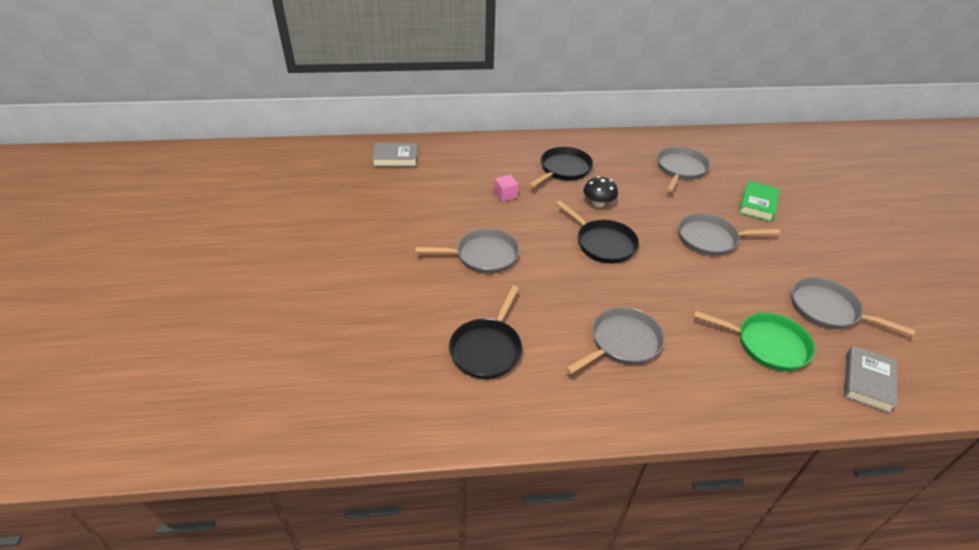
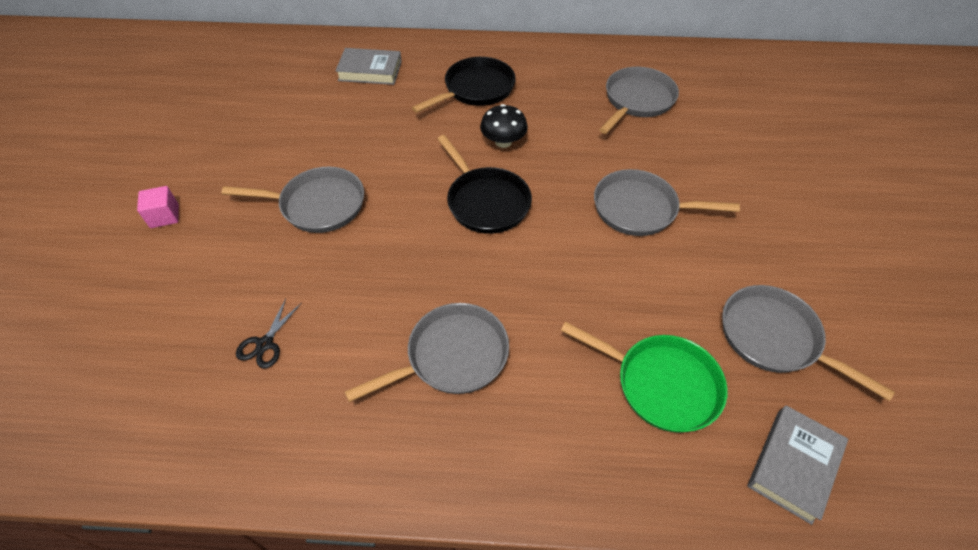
camera: 10 degrees right, 10 degrees up
(395, 158) = (266, 58): grey book -> grey book (370, 71)
(487, 348) = (265, 344): black pan -> black scissors
(505, 195) = (384, 120): pink cube -> pink cube (164, 216)
(758, 204) = (729, 162): green book -> none

